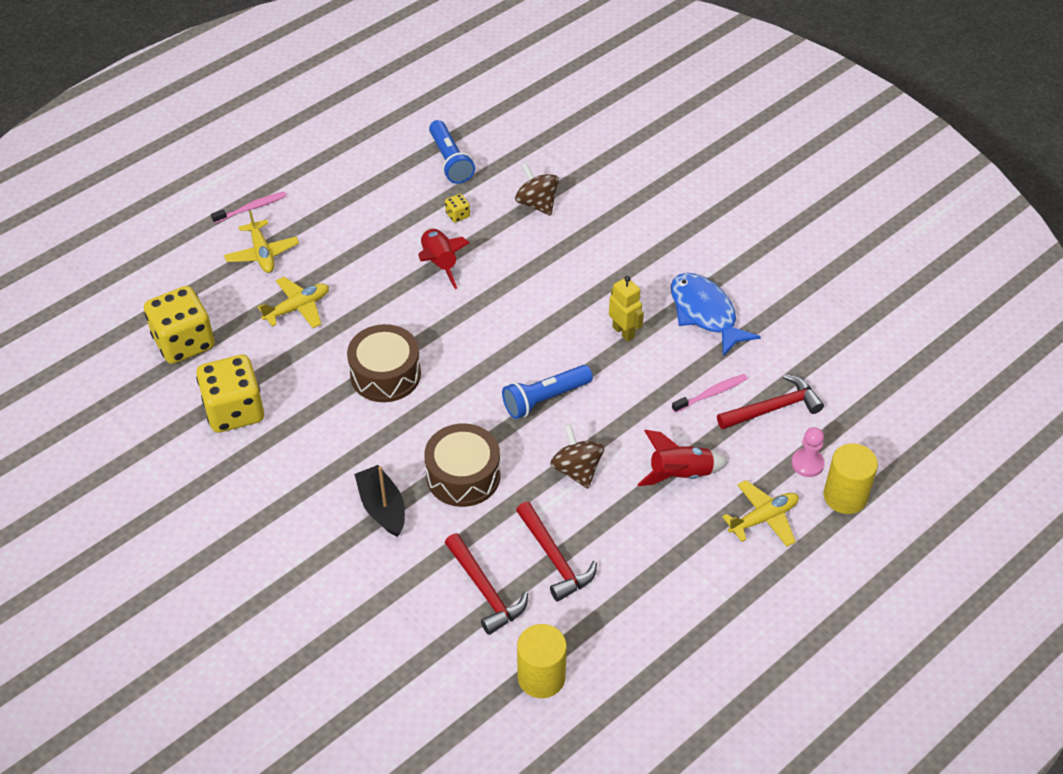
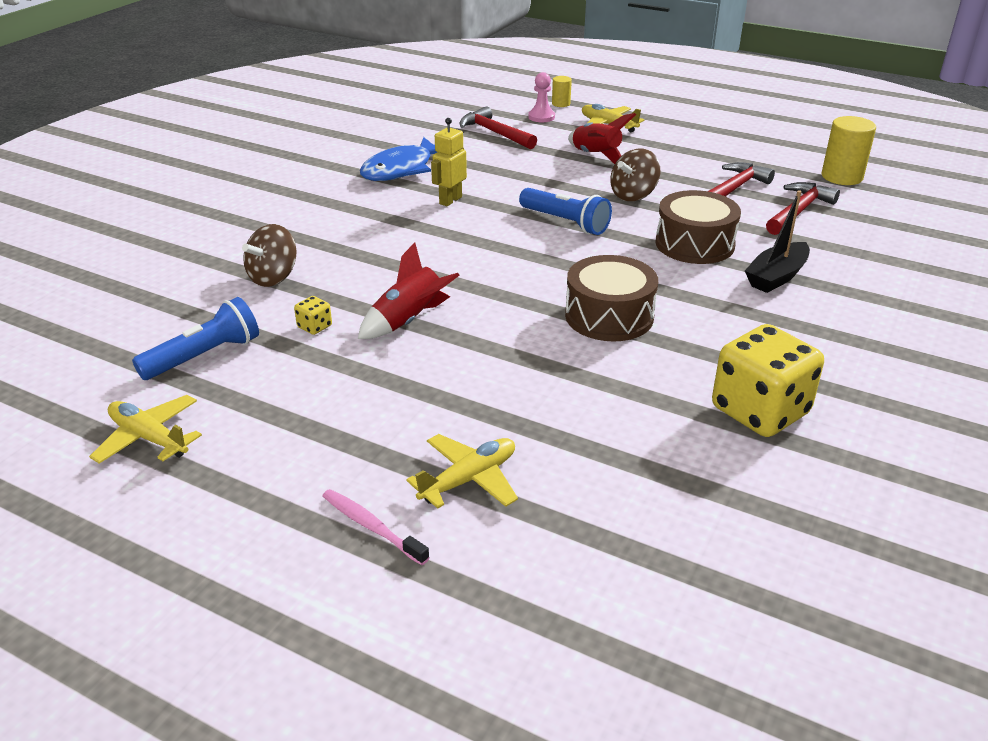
camera: 110 degrees left, 15 degrees down
(184, 342) = (693, 500): yellow dice -> none
(297, 308) = (554, 411): yellow plane -> yellow plane (149, 438)
(711, 394) = (498, 156): pink toothbrush -> none
(845, 496) = (561, 104): yellow cylinder -> yellow cylinder, size x0.54

